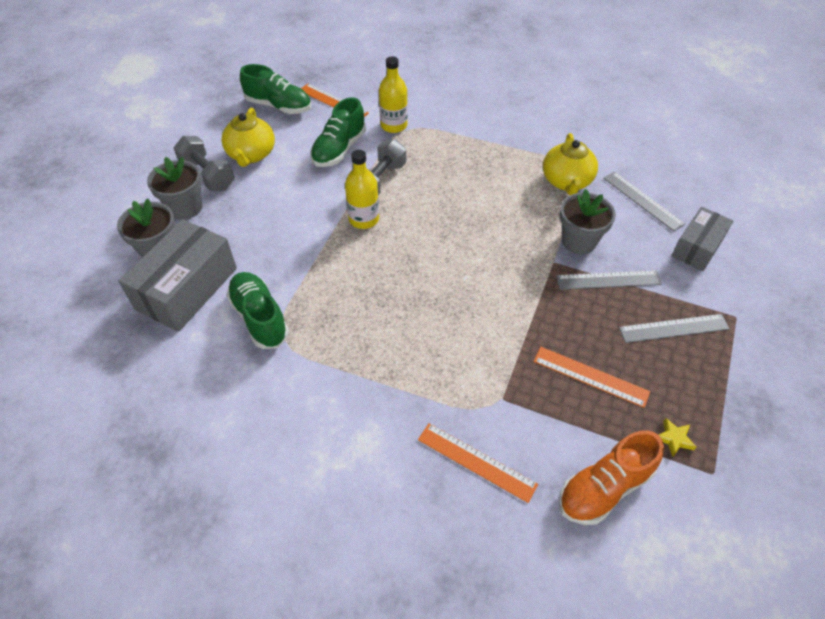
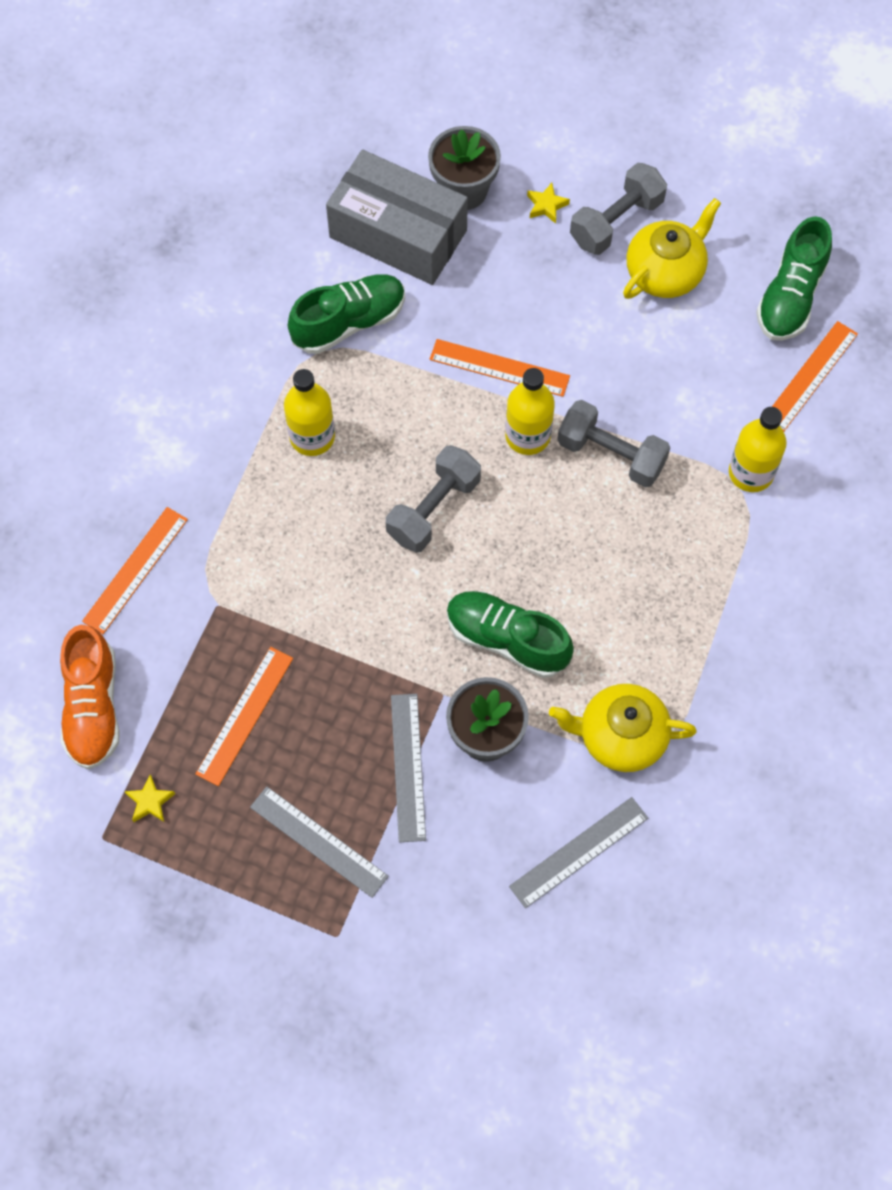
camera: 90 degrees right, 15 degrees up
(185, 207) = (546, 205): grey flower pot -> yellow star
(251, 154) = (665, 272): yellow teapot -> yellow teapot turned 135 degrees clockwise
(310, 233) = (499, 368): none -> orange ruler
(339, 149) = (684, 394): green shoe -> green shoe (507, 640)
(357, 339) = (312, 437): none -> yellow bottle
(418, 267) = (433, 509): none -> grey dumbbell
(604, 488) = (93, 707): orange shoe -> orange shoe turned 150 degrees counterclockwise
(673, 328) = (319, 841): grey ruler -> grey ruler turned 45 degrees counterclockwise
(697, 247) = (474, 915): grey box -> none

